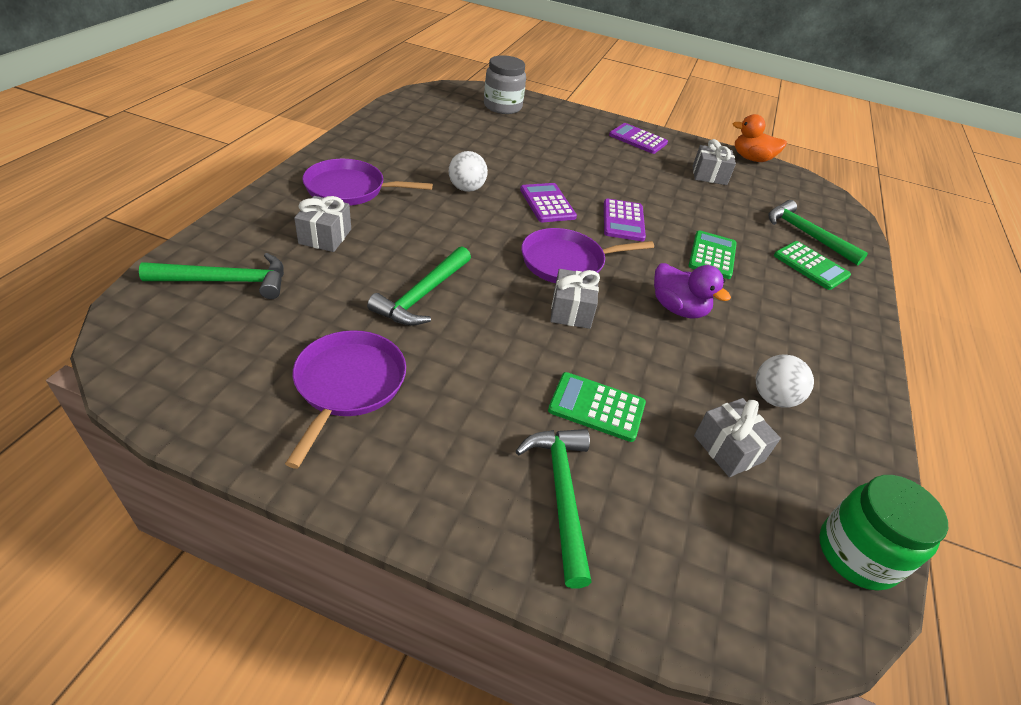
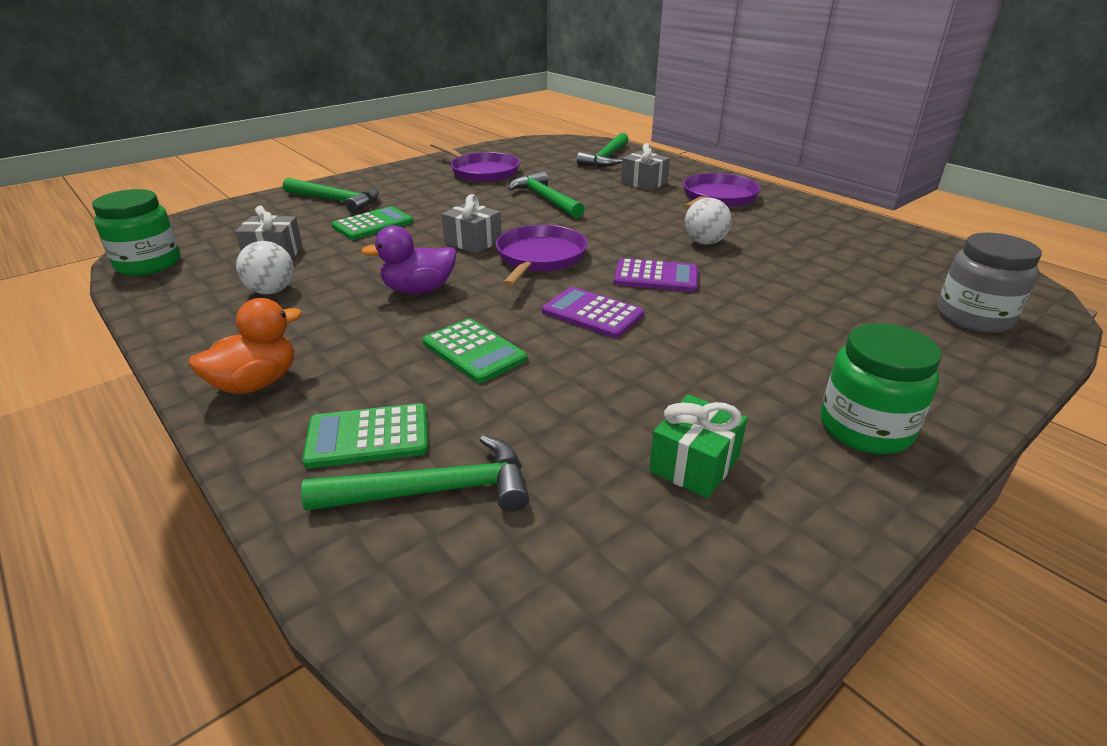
camera: 125 degrees right, 10 degrees down
(638, 139) = (865, 428): purple calculator -> green jar
(709, 175) = (694, 464): grey gift -> green gift
(751, 159) = (769, 604): orange duck -> orange duck (256, 383)

